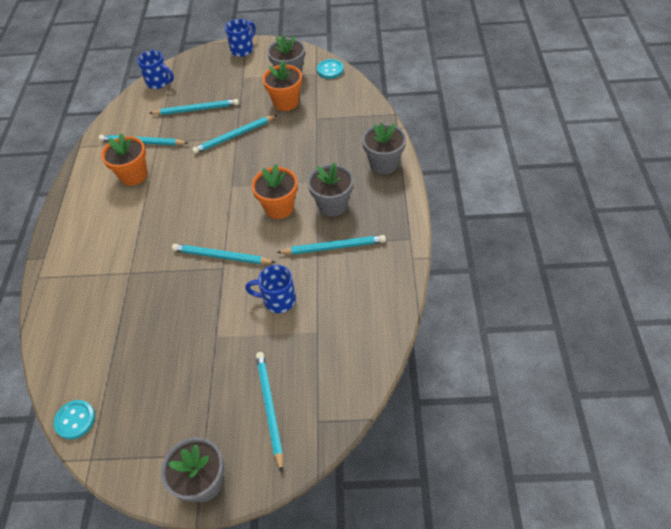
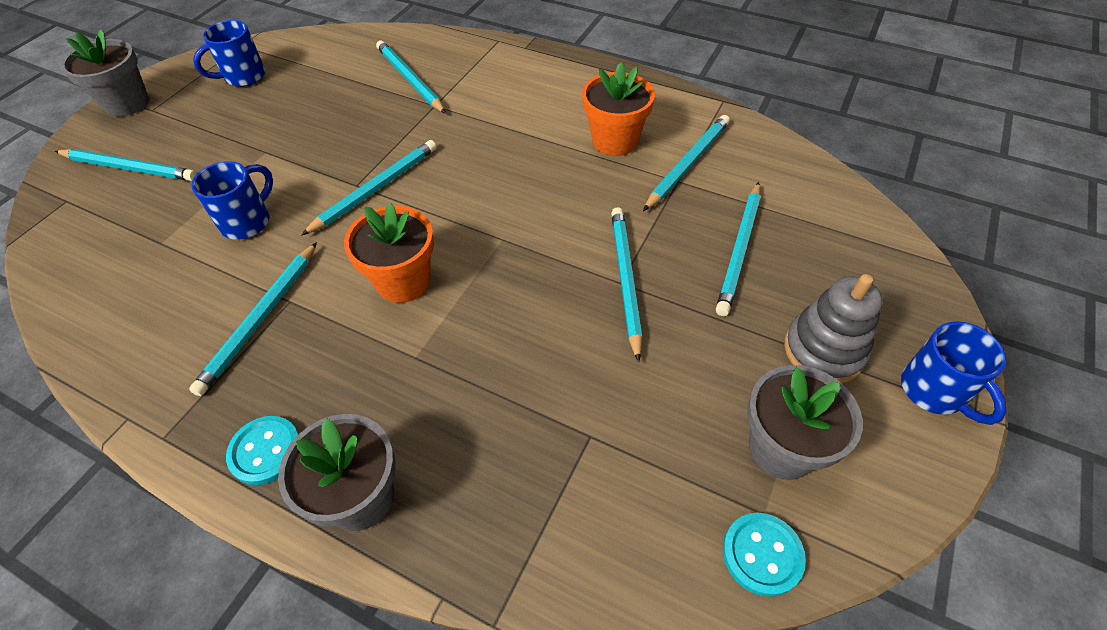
camera: 115 degrees right, 0 degrees up
(75, 420) = (290, 42): turquoise button -> turquoise button (265, 451)
(104, 302) = (410, 80): none -> turquoise pencil
(159, 82) = (857, 219): blue mug -> blue mug (243, 77)
(239, 75) = (823, 350): none -> grey stacking toy
(286, 102) = (680, 400): orange flower pot -> none
(332, 205) = (341, 356): grey flower pot -> none

